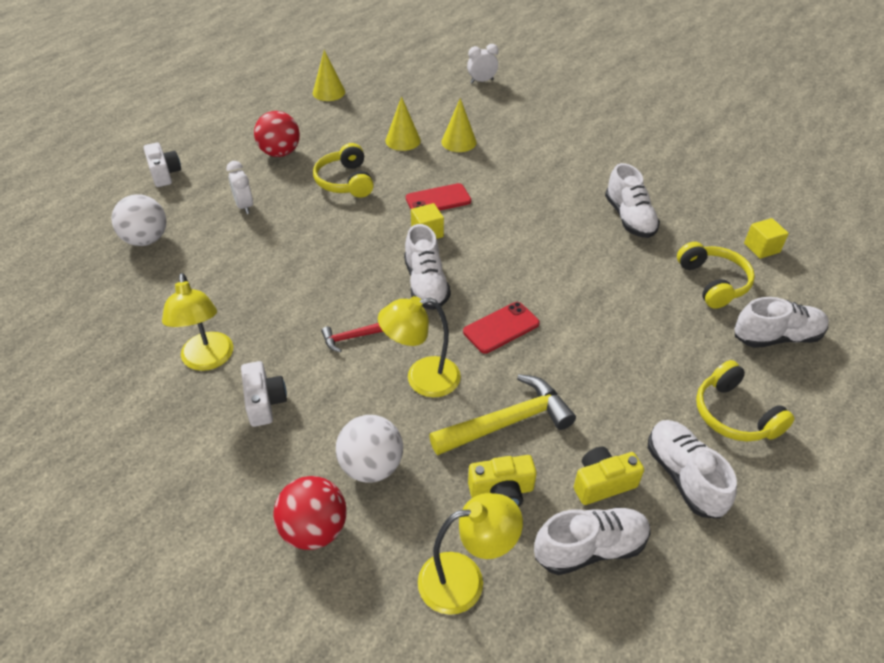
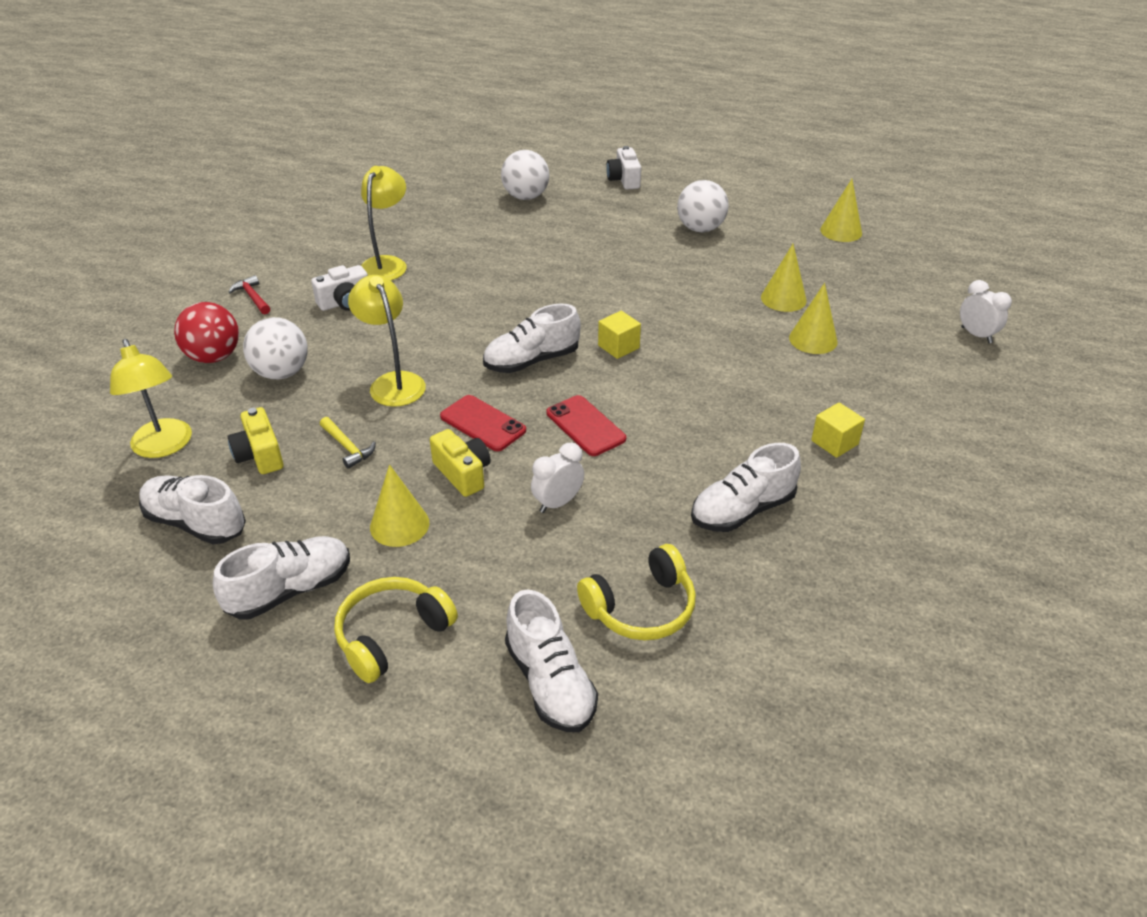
camera: 75 degrees right, 5 degrees down
(164, 174) = (624, 180): white camera -> white camera turned 120 degrees clockwise
(208, 360) = (387, 264): yellow lamp -> yellow lamp turned 135 degrees clockwise
(244, 206) = (600, 231): white clock -> white clock (557, 503)
(280, 153) = (700, 229): red ball -> white ball
(345, 181) = (677, 277): yellow headphones -> none
(351, 338) = (436, 330): red hammer -> red hammer (252, 297)
(438, 200) = (683, 344): red phone -> red phone (585, 426)
(508, 422) = (347, 447): yellow hammer -> yellow hammer, size x0.50
(590, 548) = (196, 523): white shoe -> white shoe turned 150 degrees clockwise
(602, 483) = (275, 525): yellow camera -> yellow camera (463, 473)
(616, 397) = (399, 525): none -> yellow cone
(761, 248) = (753, 666): yellow cube -> yellow cube (834, 442)

